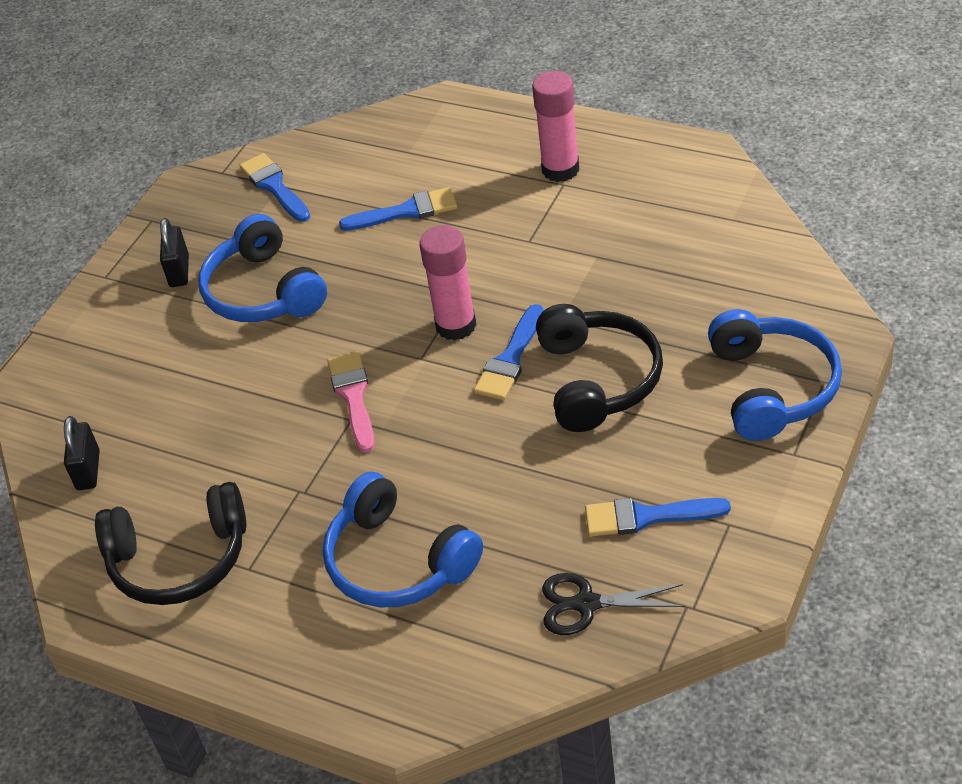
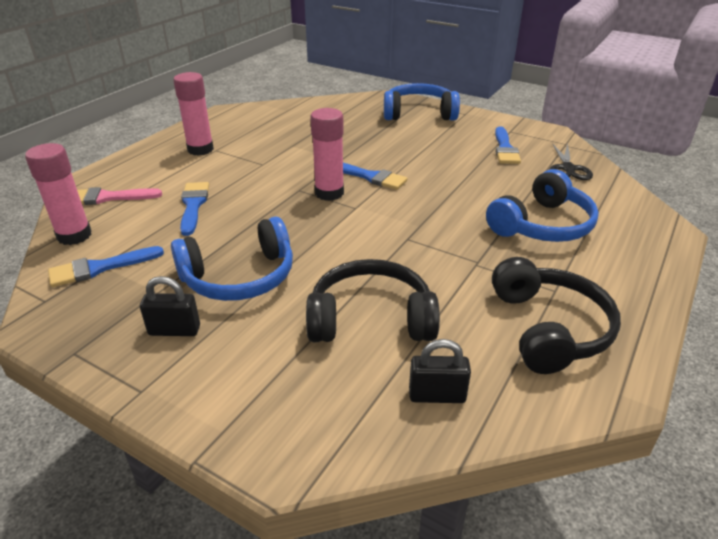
camera: 90 degrees left, 10 degrees down
(332, 145) = (74, 235): none -> pink glue stick
(353, 396) = (384, 236): pink brush -> pink brush (107, 197)
(597, 380) = (398, 153): black headphones -> black headphones (371, 319)

